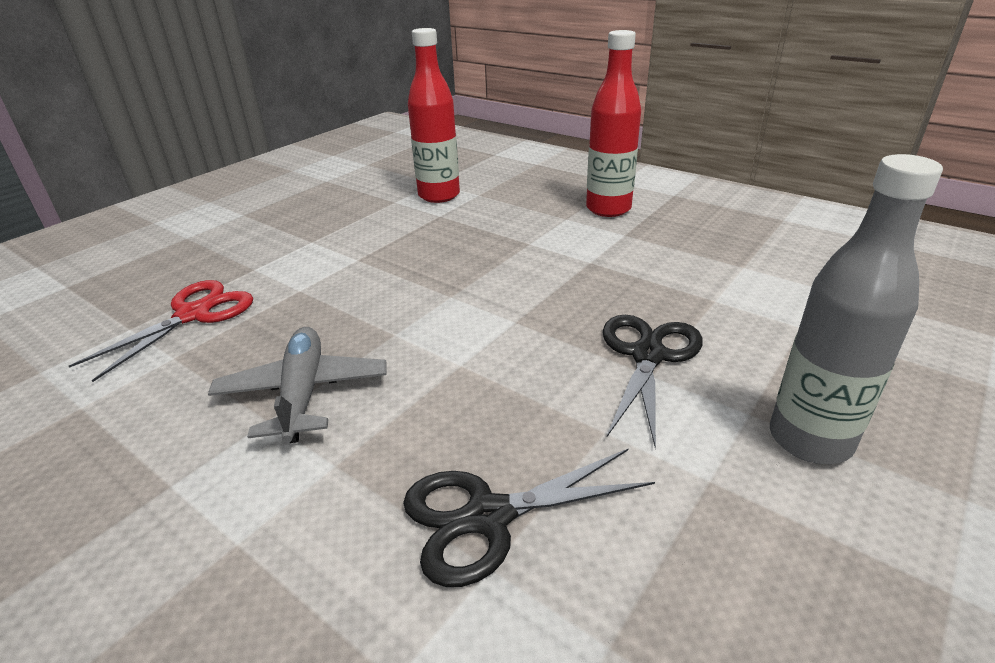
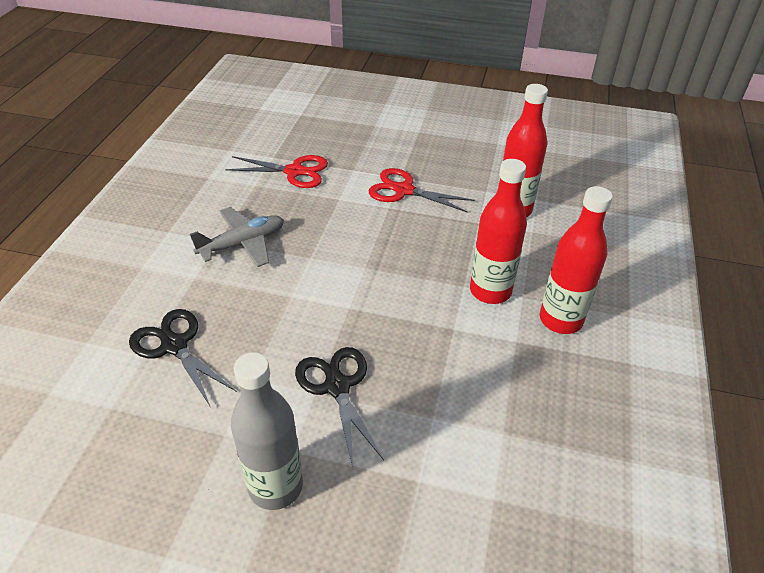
camera: 65 degrees right, 10 degrees up
(338, 244) = (404, 190): none -> red scissors
(548, 231) = (490, 291): none -> red bottle
(648, 355) = (337, 386): black scissors -> black scissors turned 105 degrees counterclockwise

